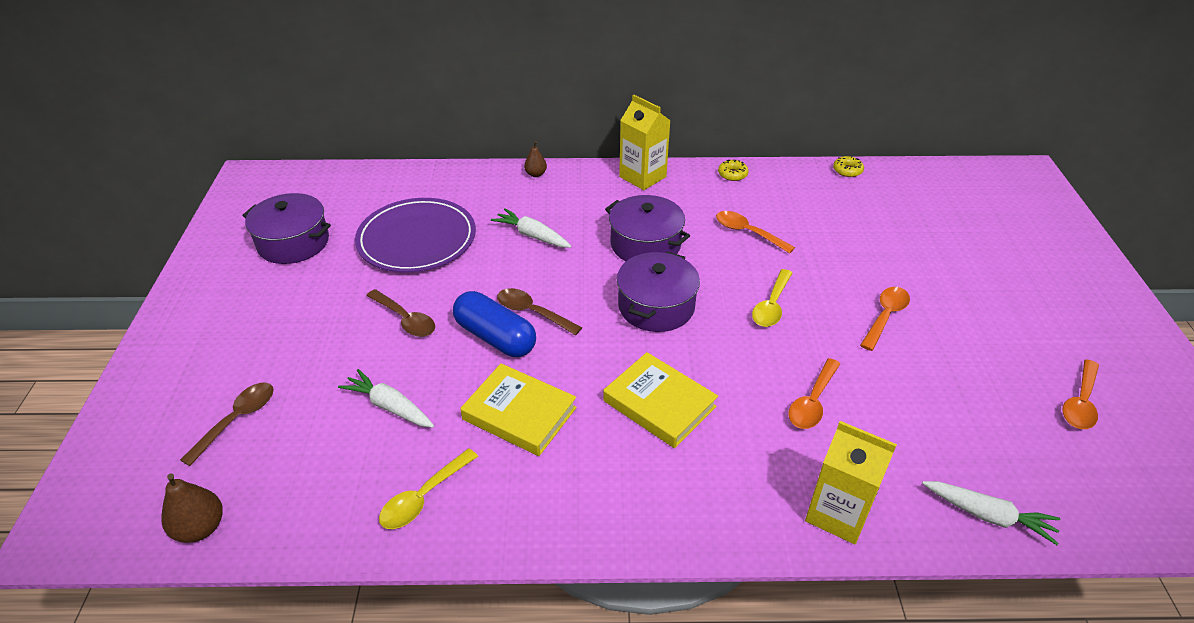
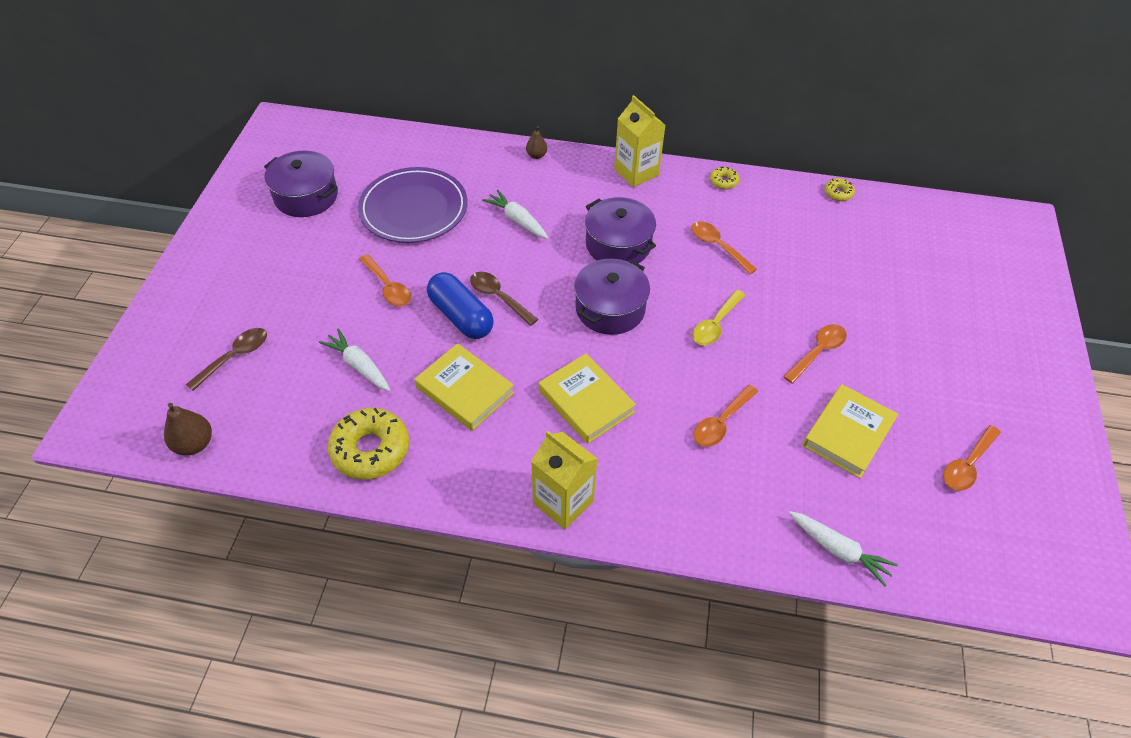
camera: 10 degrees right, 10 degrees up
(405, 320) = (388, 287): brown spoon -> orange spoon
(423, 497) = (370, 449): yellow spoon -> yellow donut
(838, 513) = (708, 525): yellow carton -> yellow carton (563, 502)
(948, 391) = (848, 433): none -> yellow book

